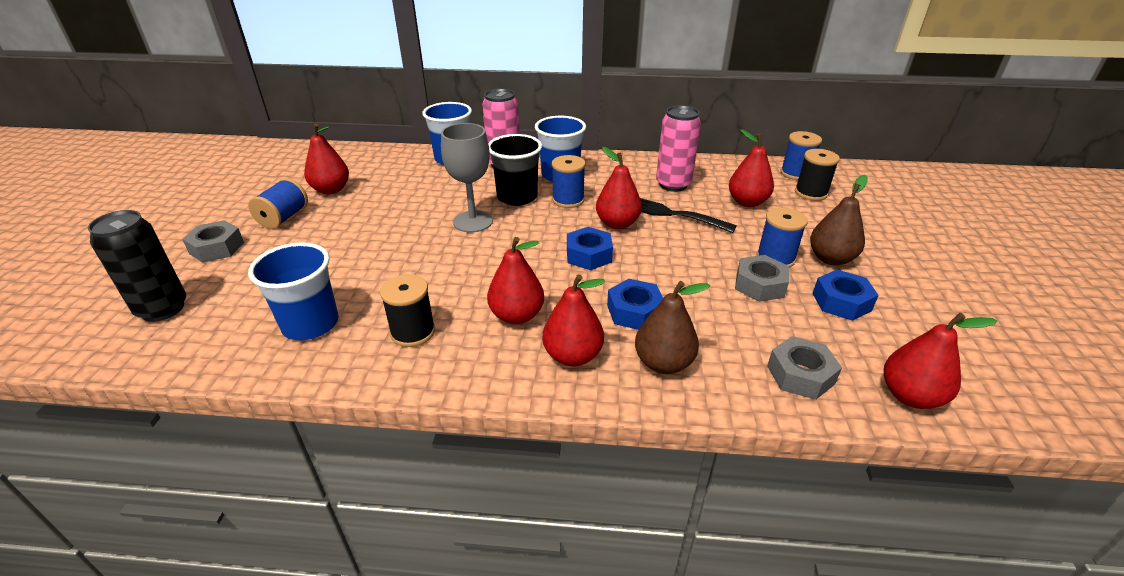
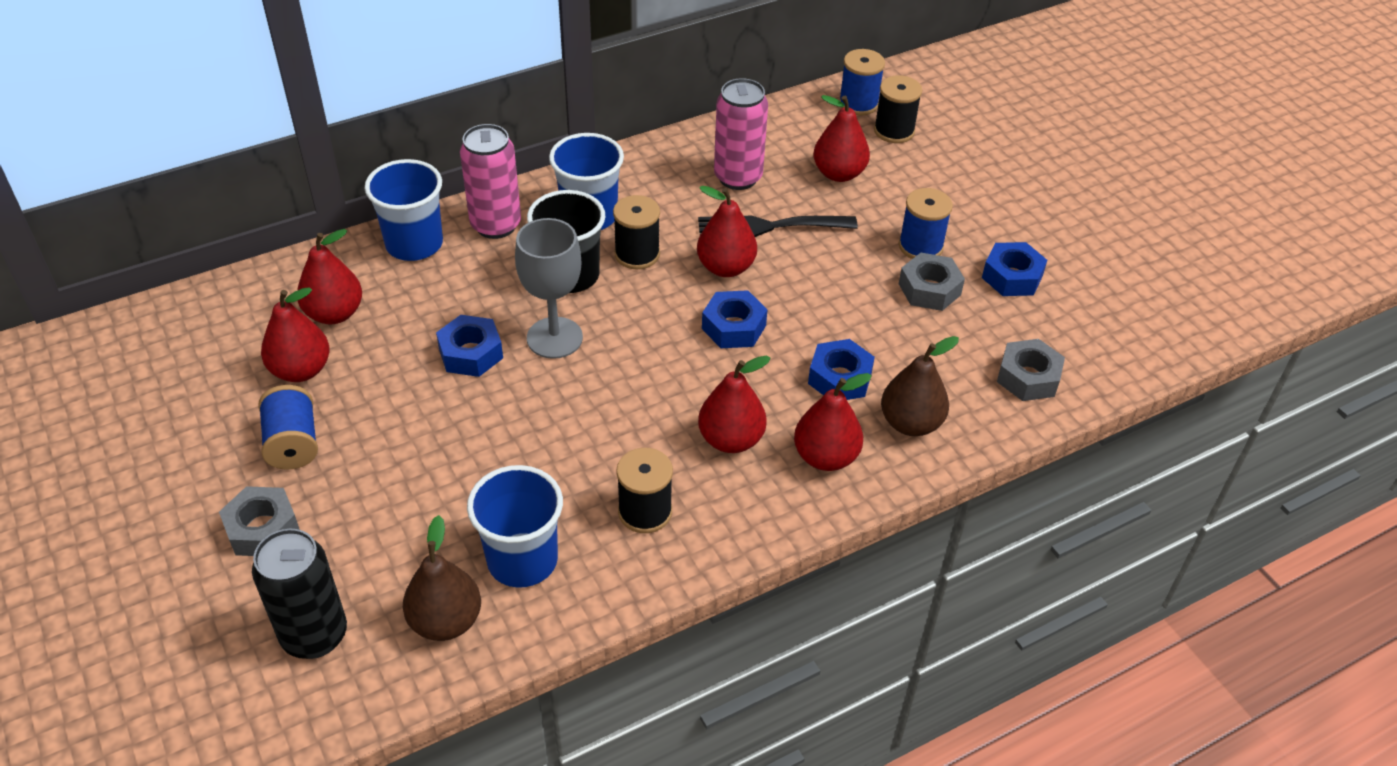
camera: 35 degrees left, 10 degrees up
(419, 212) = (470, 353): none -> blue nut
(568, 200) = (637, 254): blue spool -> black spool
(830, 259) = (971, 224): brown pear -> brown pear (446, 621)
(910, 396) = (1119, 356): red pear -> red pear (334, 313)

